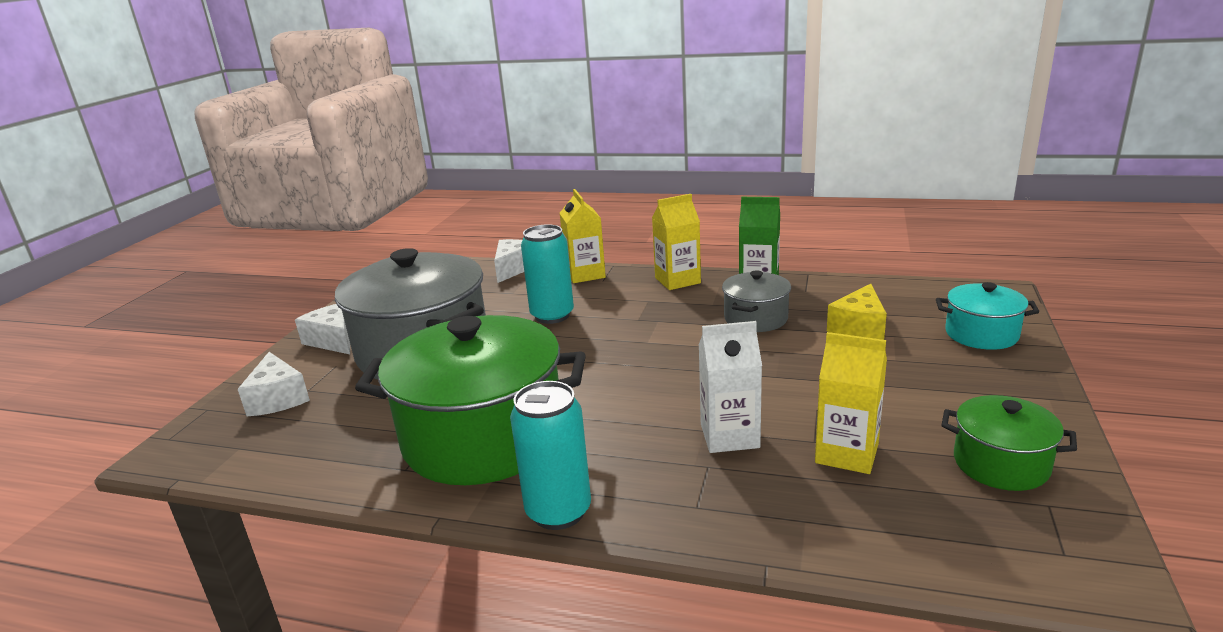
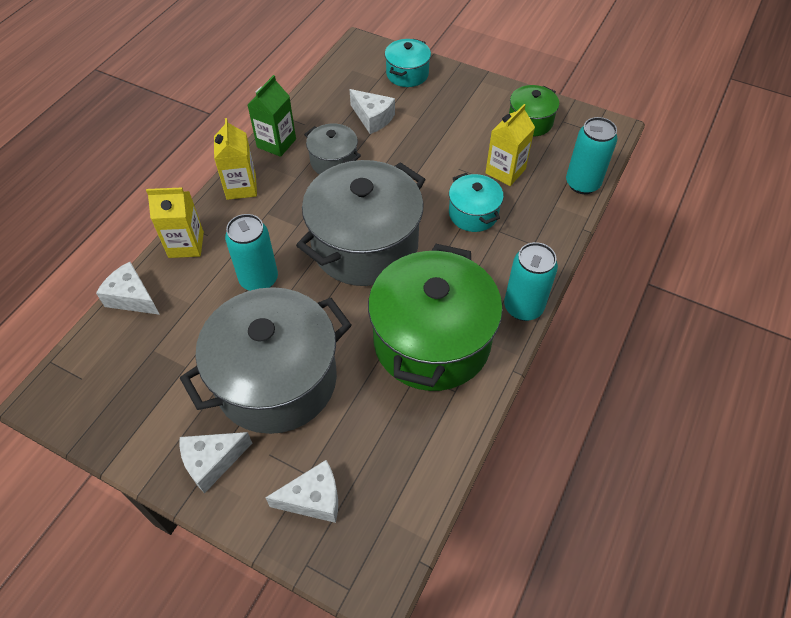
camera: 80 degrees left, 30 degrees up
(627, 363) = (365, 245): none -> grey pot
(729, 436) = (473, 214): white carton -> turquoise pot
(859, 327) = (372, 118): yellow cheese -> white cheese
(888, 551) = (582, 184): none -> turquoise can

